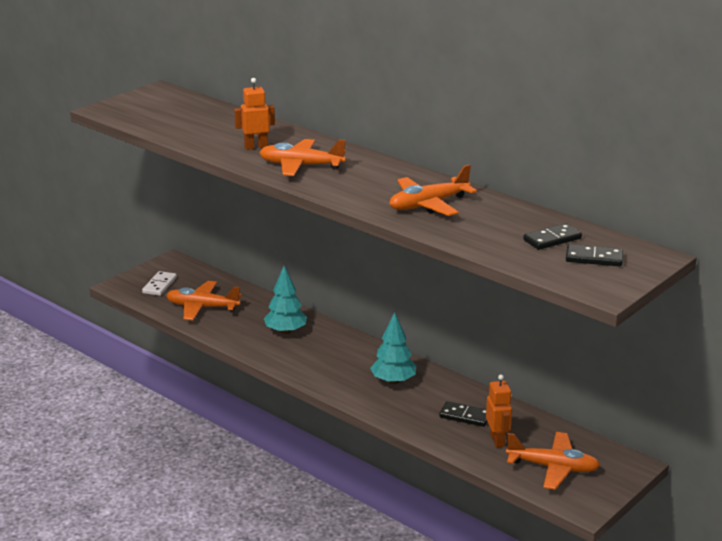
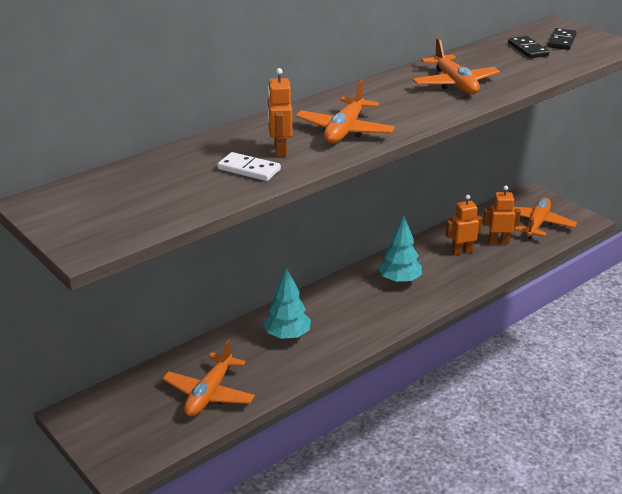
camera: 80 degrees left, 5 degrees up
(159, 285) = (135, 428): white domino -> white domino (249, 169)
(465, 416) = (461, 251): black domino -> orange robot

